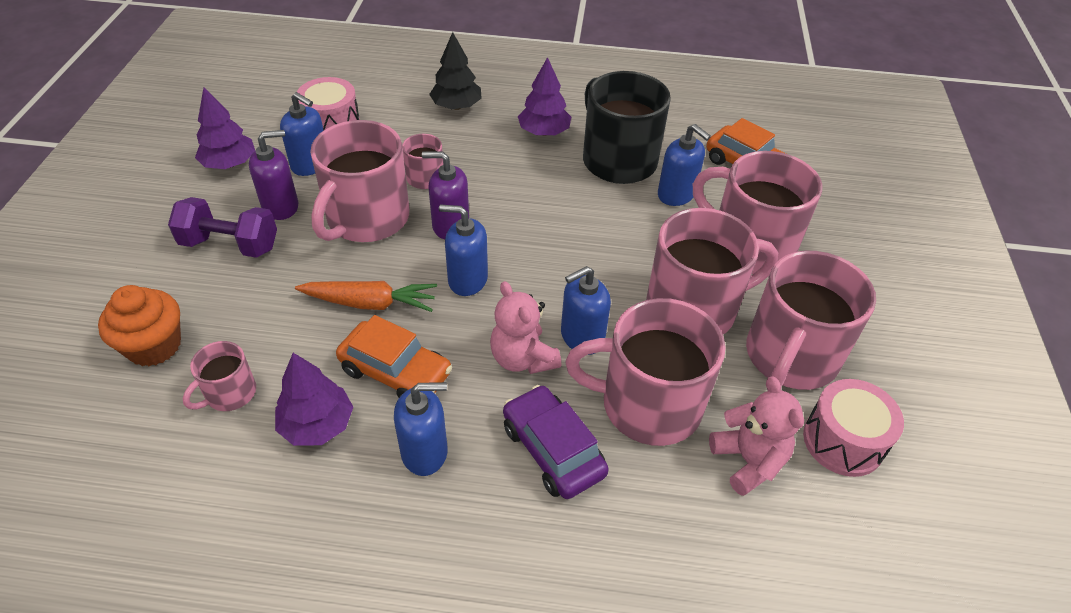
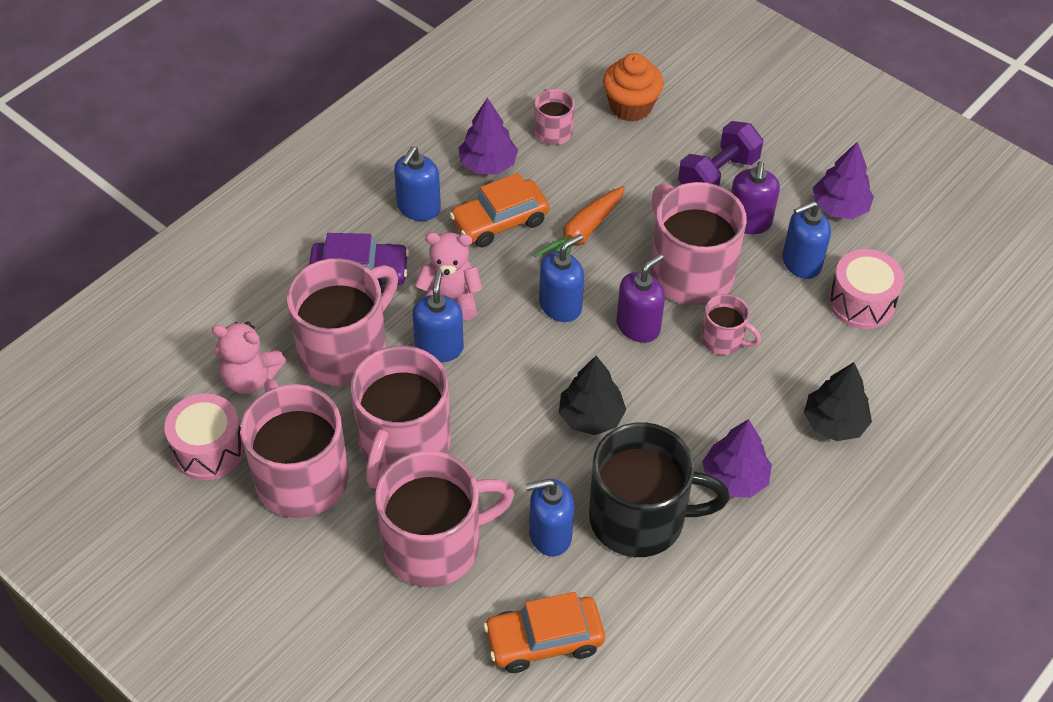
camera: 125 degrees right, 5 degrees up
(561, 215) = (591, 417): none -> black tree

